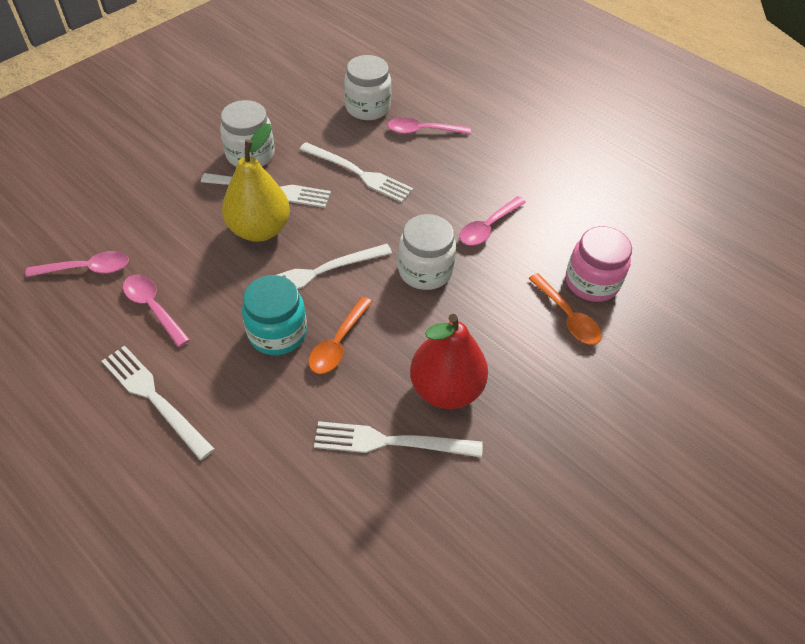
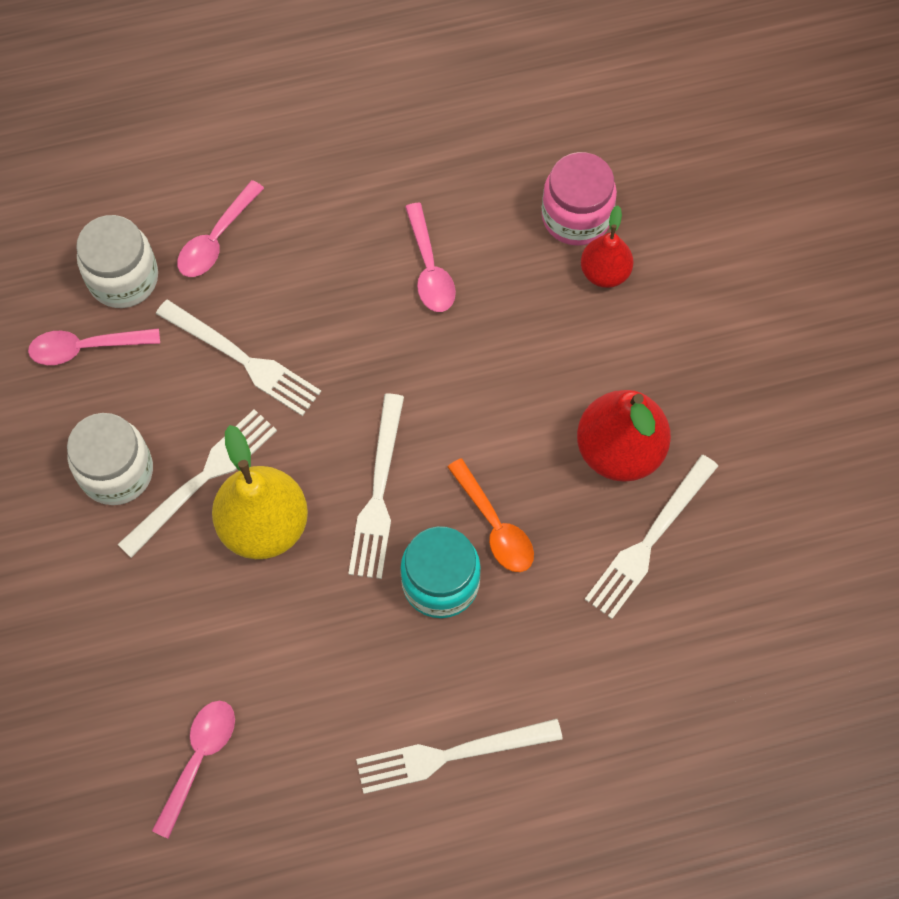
camera: 55 degrees left, 15 degrees up
(153, 308) = (315, 704): pink spoon -> pink spoon (86, 348)
(358, 173) = (242, 359): white fork -> white fork turned 60 degrees clockwise
(425, 271) = (450, 376): white jar -> none
(567, 316) = (604, 273): orange spoon -> red pear

